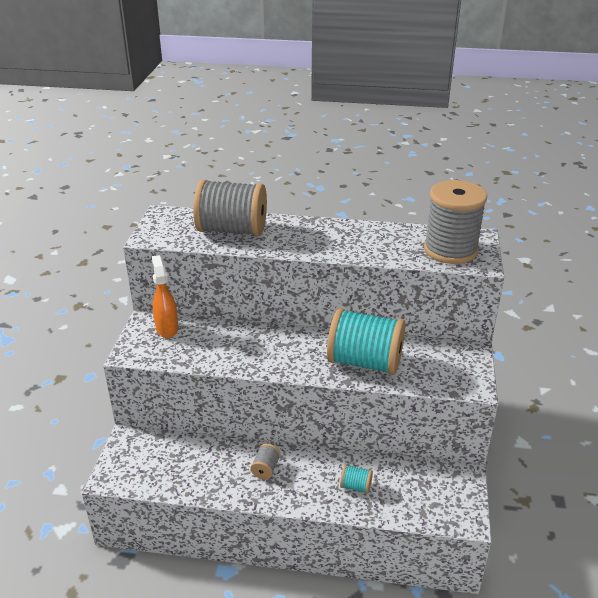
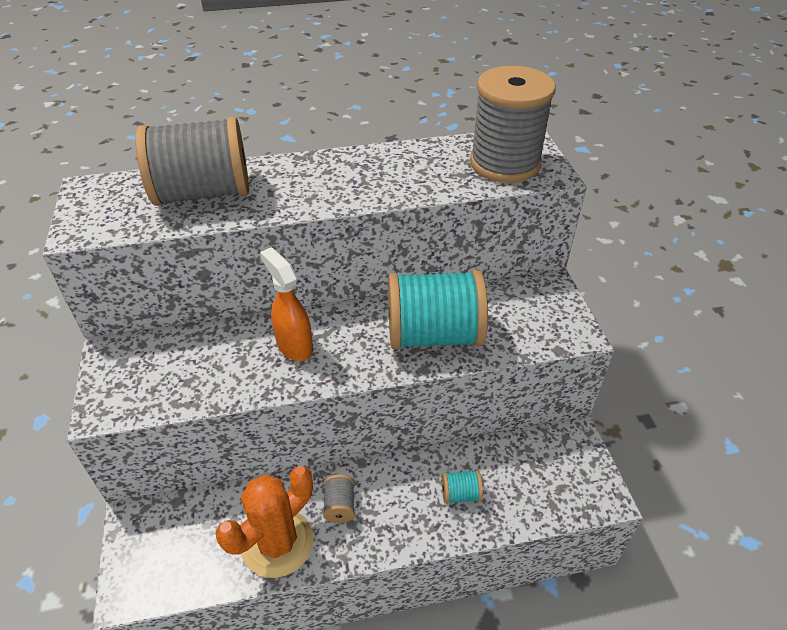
camera: 20 degrees left, 10 degrees up
(167, 328) = (145, 354): orange spray bottle -> orange spray bottle (294, 346)
(214, 478) = (277, 543): none -> orange cactus

